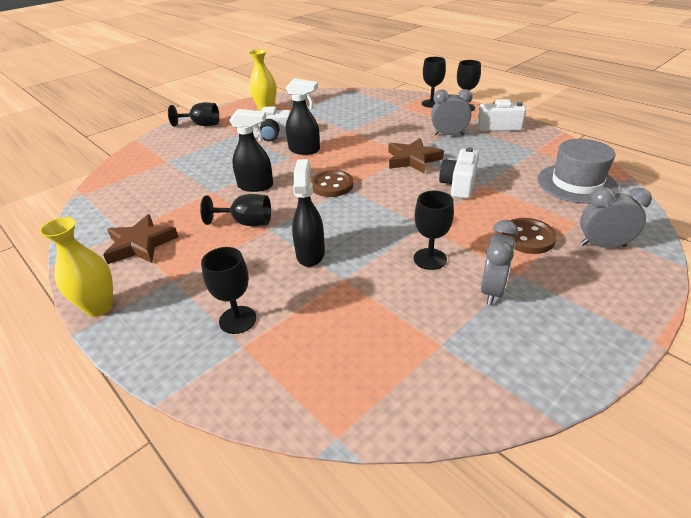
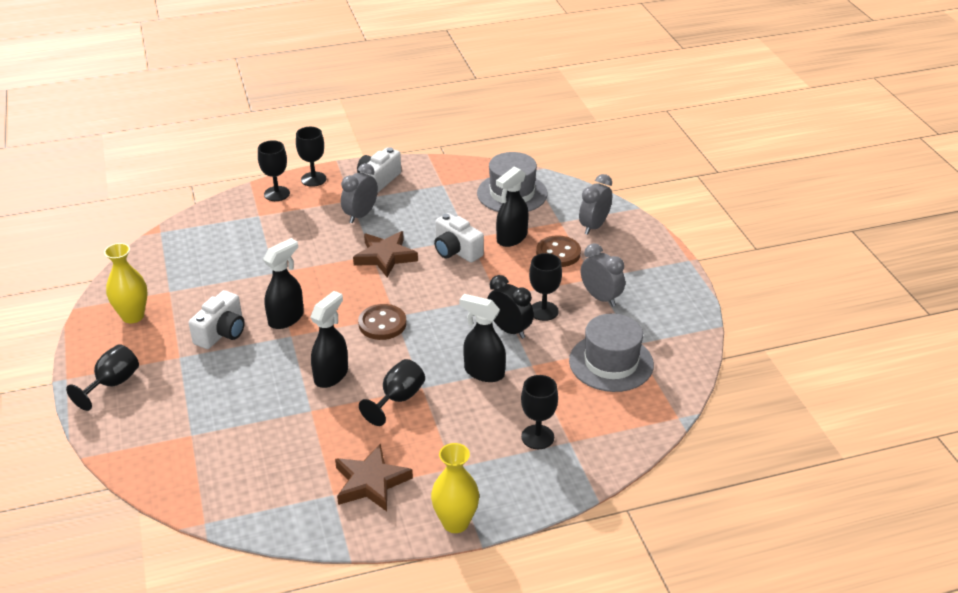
camera: 65 degrees left, 0 degrees up
(382, 248) = (509, 330): none -> black clock
(392, 336) = (611, 363): none -> grey hat
(513, 205) = (511, 238): none -> black spray bottle

